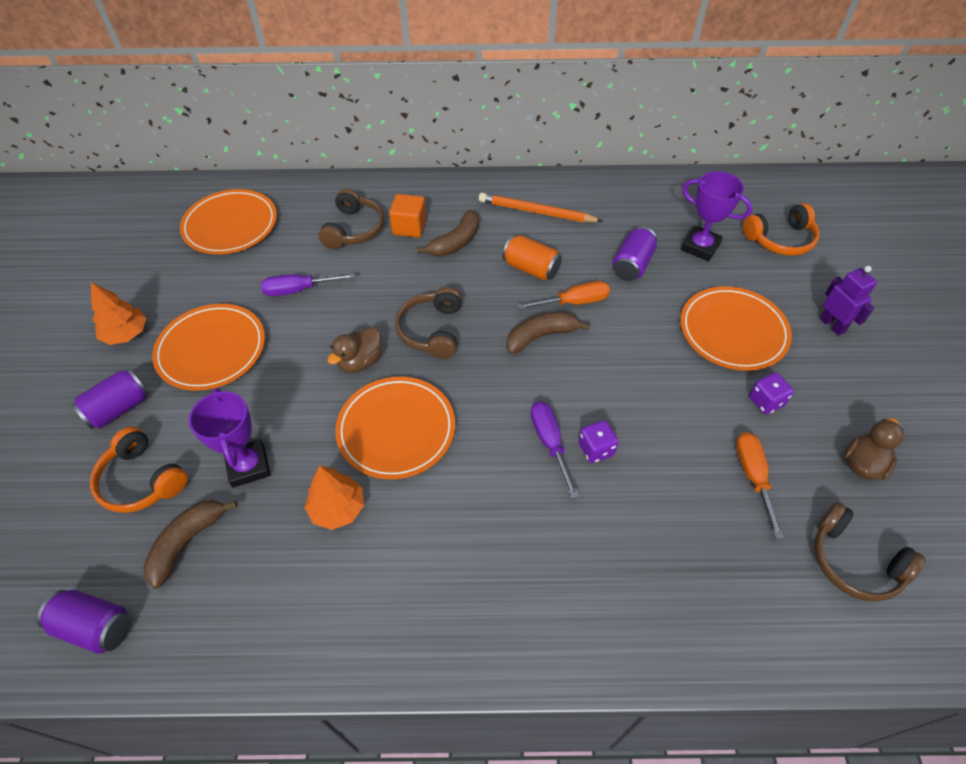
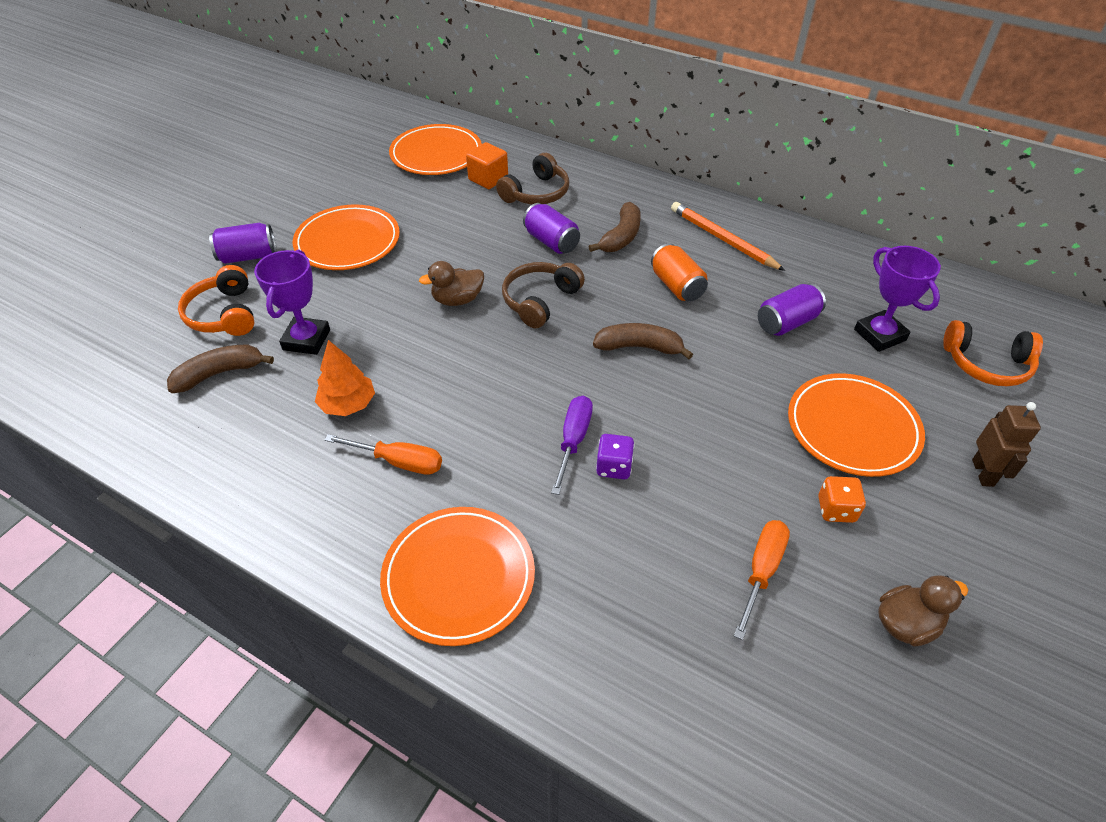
camera: 30 degrees right, 5 degrees down
(95, 627) = (115, 400): purple can -> purple can (551, 241)
(126, 334) = (295, 205): orange tree -> none
(299, 290) = (452, 224): purple screwdriver -> none
(396, 429) = (444, 366): orange plate -> orange plate (459, 577)
(409, 227) = (588, 209): orange cube -> orange cube (488, 179)
(456, 242) = (621, 237): brown banana -> brown banana turned 45 degrees counterclockwise
(574, 302) = (696, 331): orange screwdriver -> orange screwdriver (398, 462)
(766, 401) = (836, 509): purple dice -> orange dice
(832, 325) = (983, 473): purple robot -> brown robot
(854, 561) = (814, 710): brown headphones -> none

